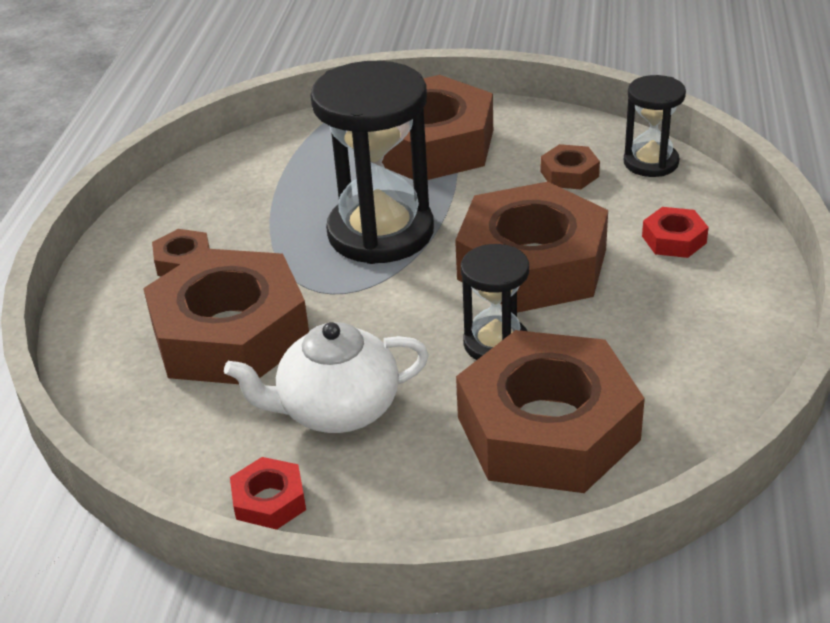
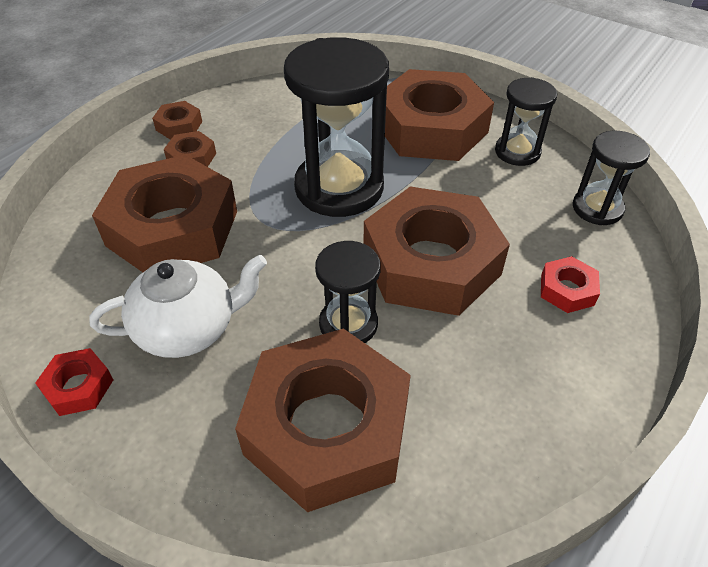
camera: 25 degrees right, 10 degrees up
(337, 410) = (188, 328): white teapot -> white teapot turned 150 degrees clockwise
(537, 138) = (517, 152): none -> black hourglass
(569, 174) = (521, 193): brown nut -> brown nut (179, 126)

